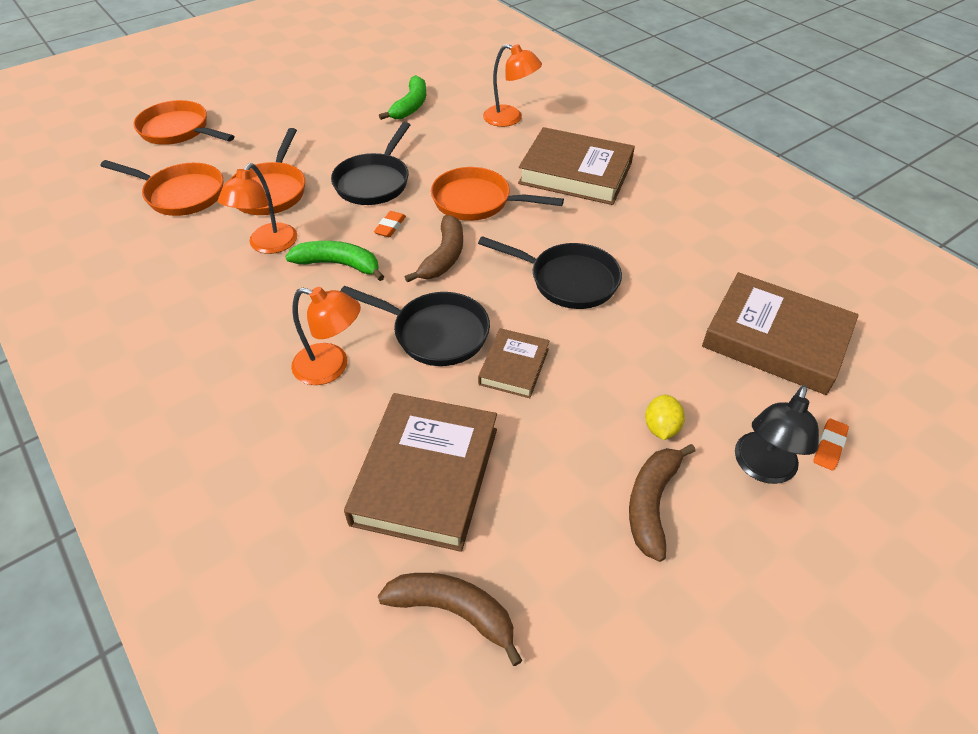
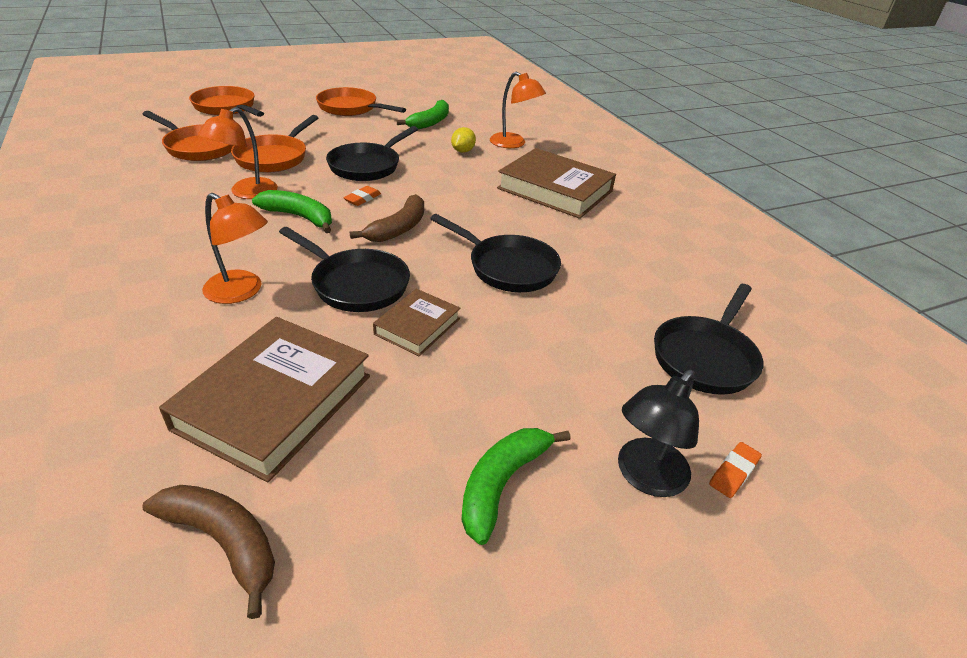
camera: 10 degrees right, 10 degrees down
(477, 201) = (452, 194): orange pan -> orange pan (351, 108)
(651, 503) = (502, 483): brown banana -> green banana
(661, 428) = (545, 412): yellow lemon -> yellow lemon (462, 151)
(775, 339) = (705, 357): brown book -> black pan

